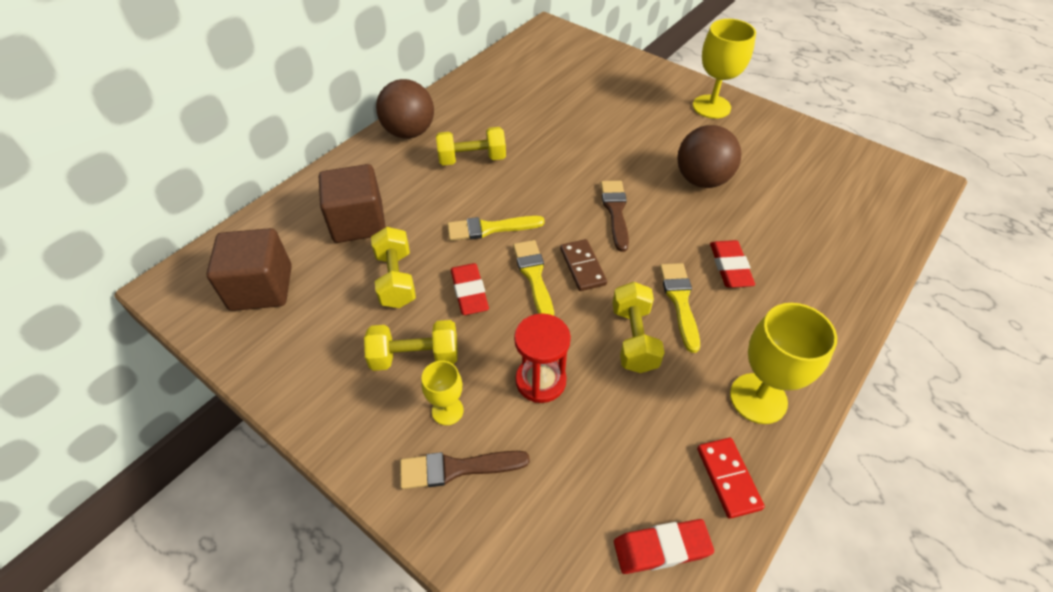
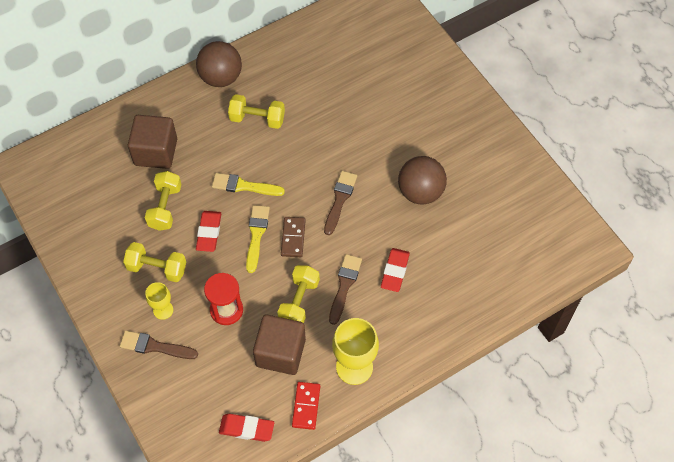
camera: 20 degrees right, 10 degrees up
(261, 288) = (78, 186): brown cube -> brown cube (280, 352)
(680, 301) = (344, 285): yellow brush -> brown brush
(711, 107) = (473, 123): yellow goblet -> none

